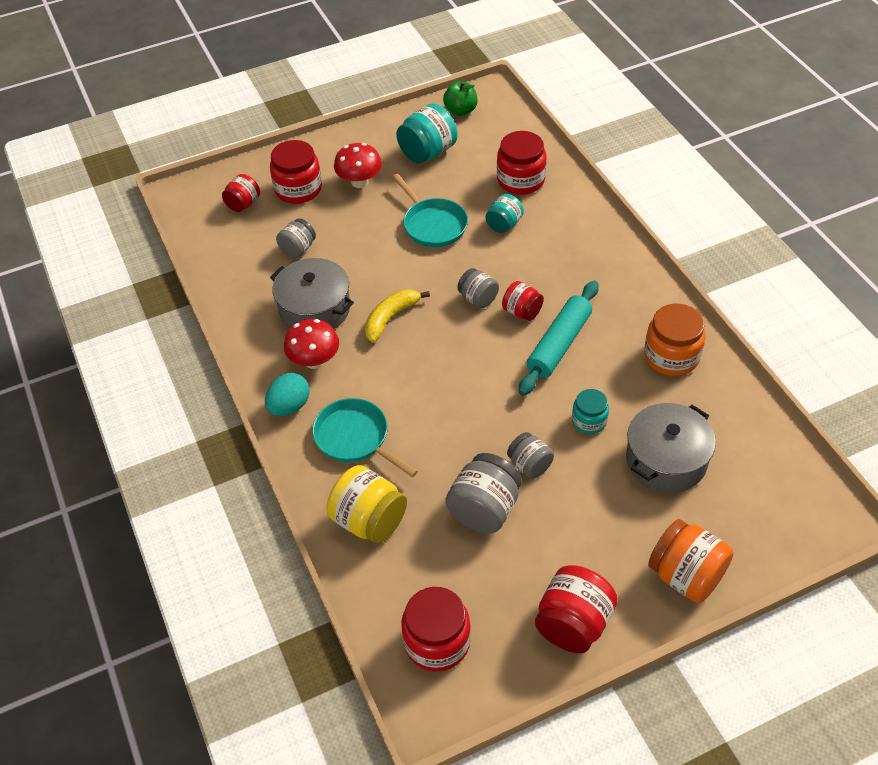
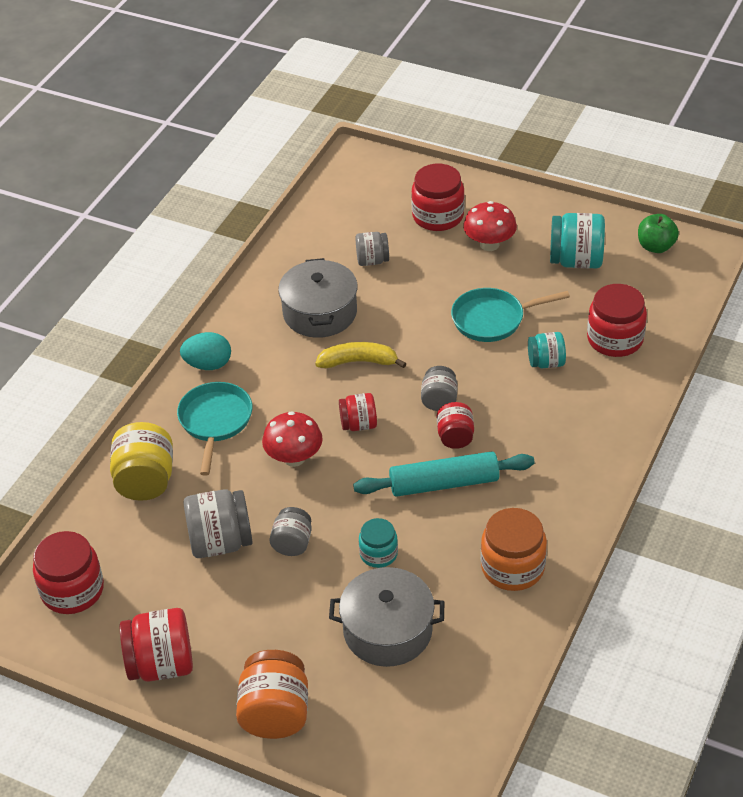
camera: 50 degrees right, 5 degrees down
(243, 204) = (384, 198): red jar -> red jar (358, 424)
(314, 361) = (267, 348): red mushroom -> red mushroom (294, 458)
(433, 225) = (492, 319): turquoise pan -> turquoise pan turned 60 degrees clockwise

